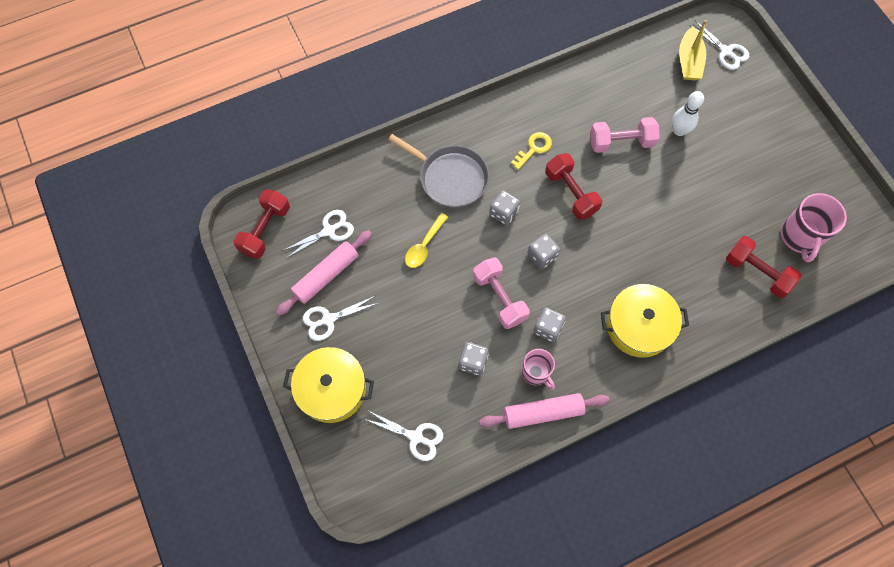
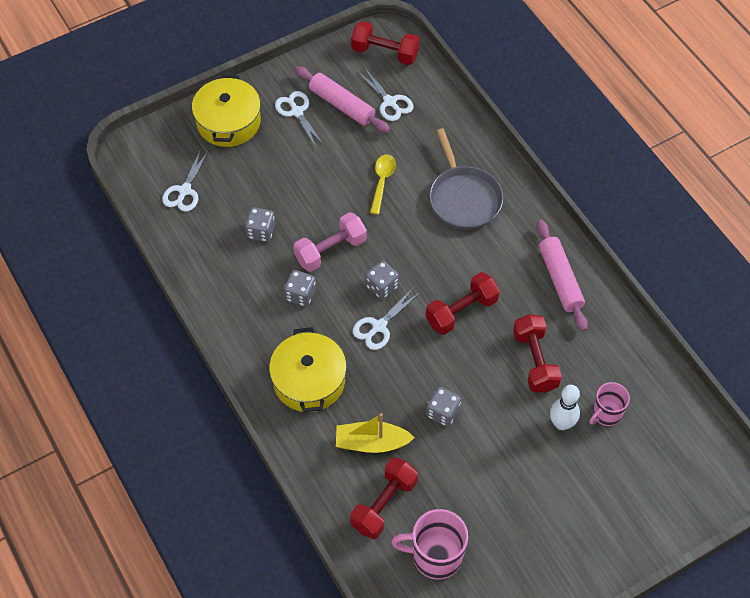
camera: 85 degrees right, 10 degrees down
(424, 246) = (382, 181): yellow spoon -> yellow spoon turned 75 degrees clockwise
(450, 178) = (463, 198): grey pan -> grey pan turned 45 degrees counterclockwise
(503, 213) = (428, 249): grey dice -> grey dice (442, 412)
(534, 148) = (512, 273): yellow key -> none
(536, 373) = (252, 286): pink mug -> pink mug (606, 414)
(543, 413) = (211, 294): pink rolling pin -> pink rolling pin (560, 279)
(621, 142) = (535, 361): pink dumbbell -> red dumbbell
(689, 61) = (665, 436): yellow boat -> yellow boat (371, 443)
(726, 51) = (690, 481): white scissors -> white scissors (379, 326)

